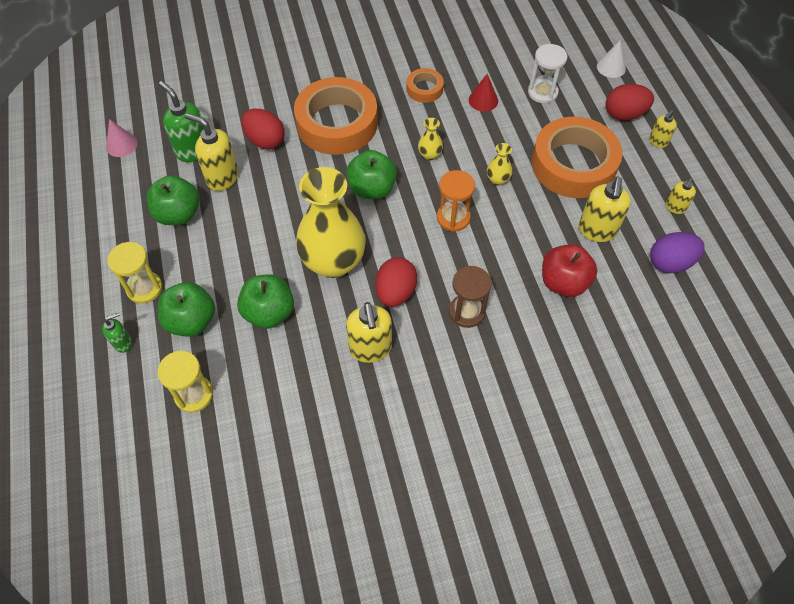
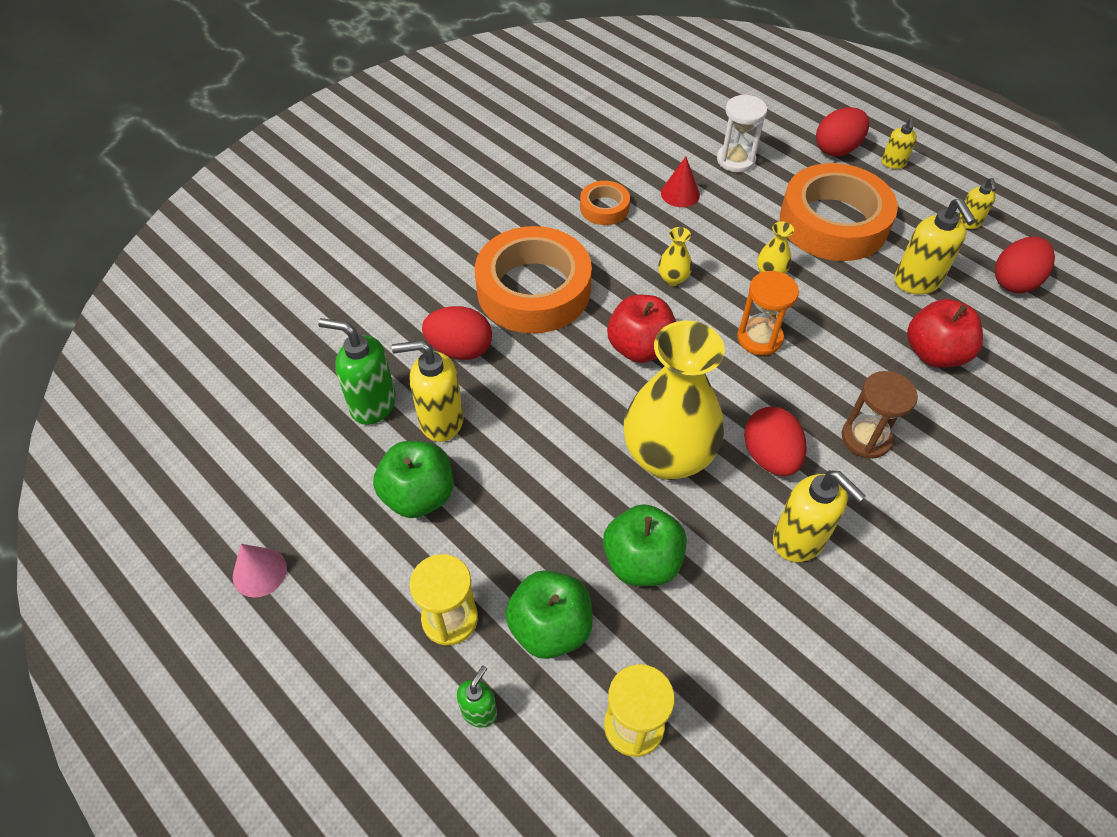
camera: 30 degrees left, 5 degrees down
(121, 145) = (263, 442): pink cone -> pink cone (259, 572)
(372, 189) = (640, 348): green apple -> red apple
(611, 67) = (782, 106): white cone -> none
(670, 263) = (1014, 281): purple egg -> red egg

